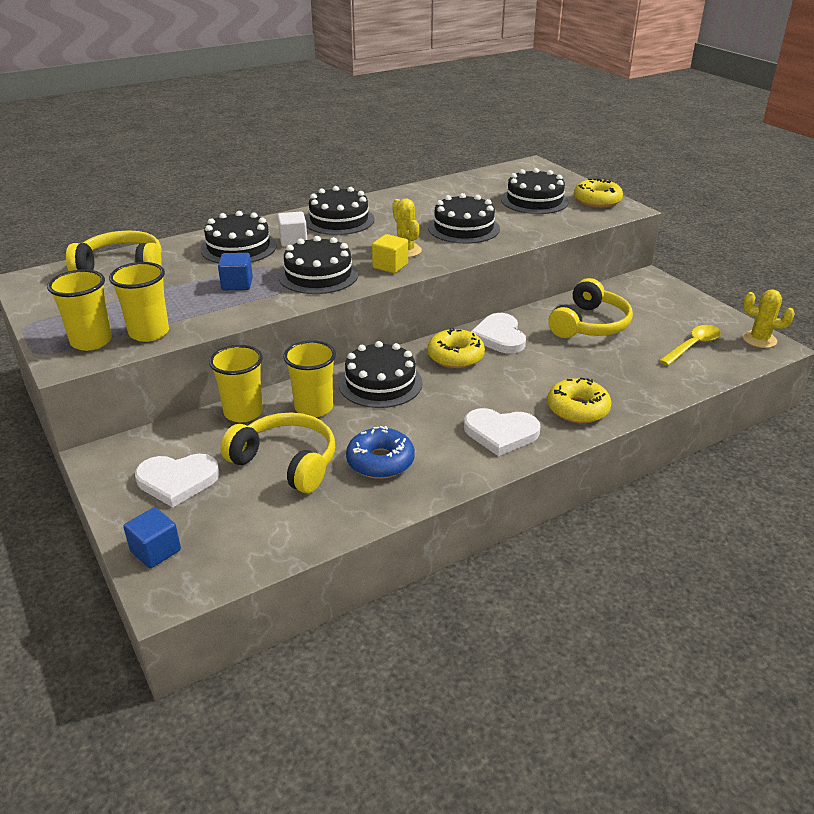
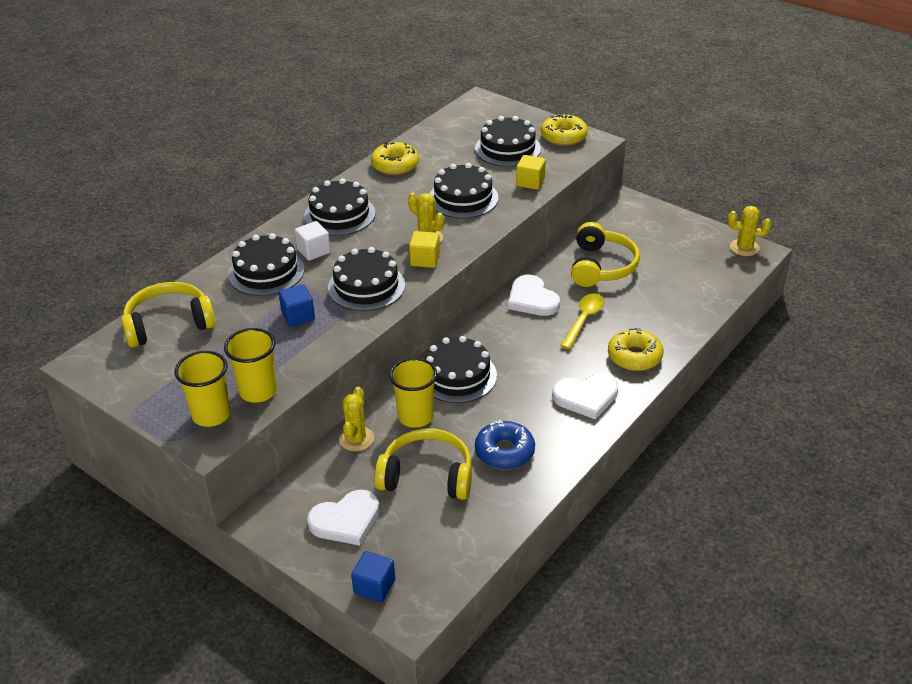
camera: 20 degrees left, 5 degrees up
(243, 412) = (356, 439): yellow cup -> yellow cactus
(455, 356) = (506, 330): yellow donut -> yellow donut (395, 165)
(539, 228) = (530, 182): none -> yellow cube
(692, 346) = (695, 268): yellow spoon -> yellow spoon (583, 320)

